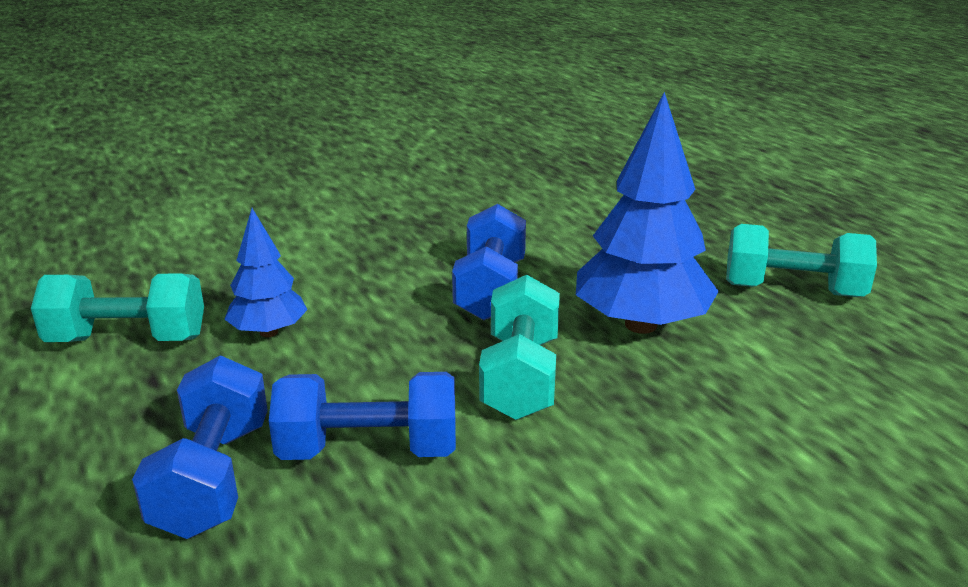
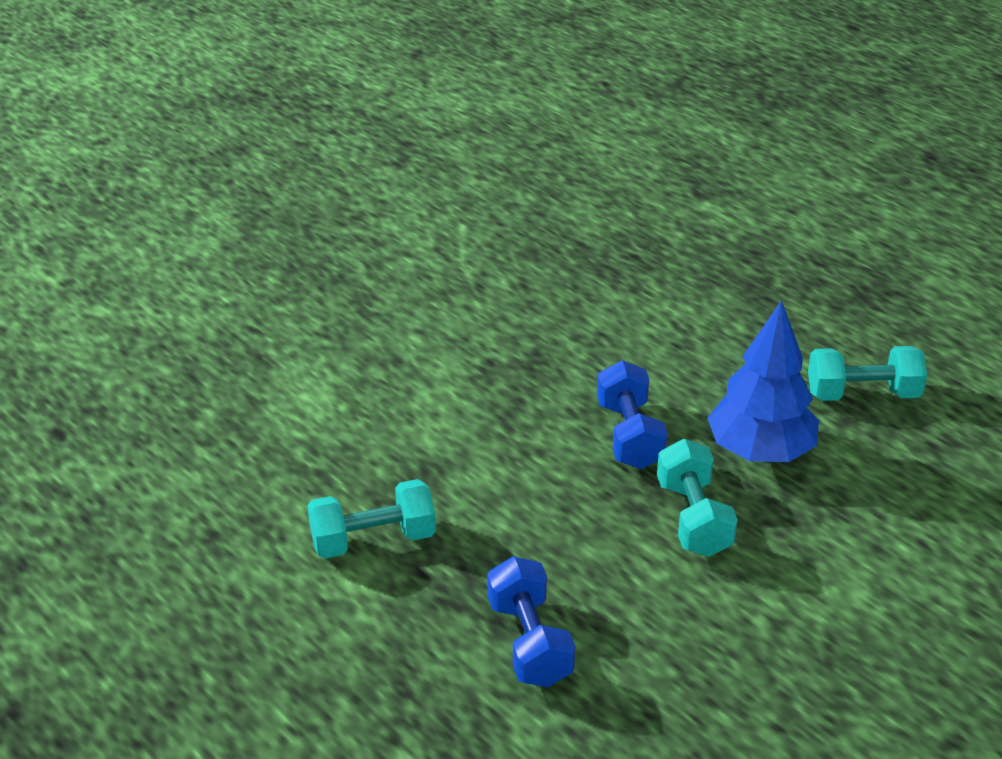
camera: 15 degrees left, 10 degrees up
(269, 332) = (480, 511): blue tree -> none
(369, 450) = (620, 600): blue dumbbell -> none

